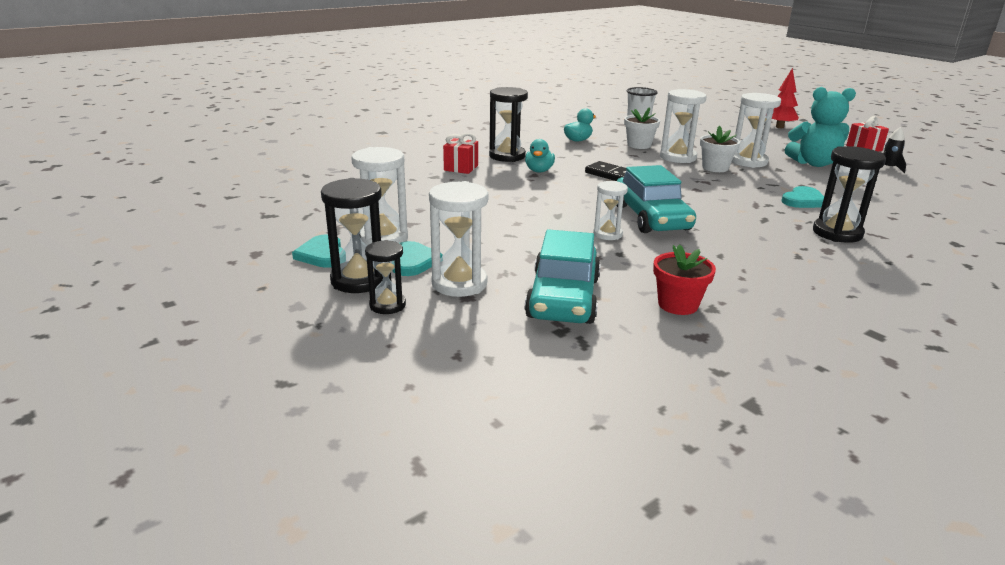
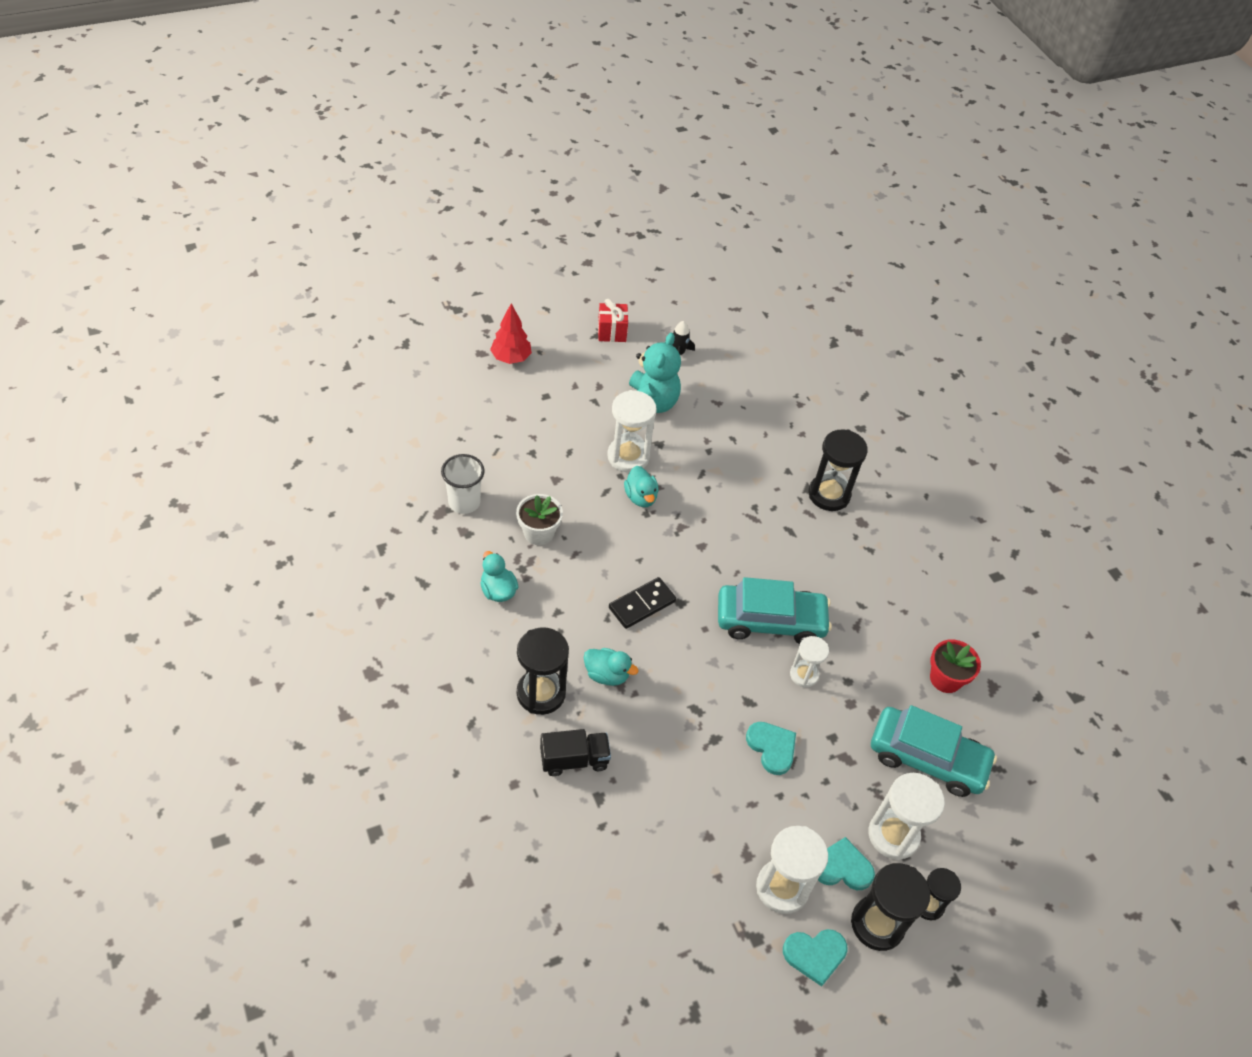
camera: 80 degrees left, 25 degrees up
(461, 168) = (574, 759): red gift -> black truck
(678, 157) = (596, 514): white hourglass -> none
(715, 168) = (640, 497): white flower pot -> turquoise duck
(803, 200) = (750, 474): turquoise heart -> turquoise heart (772, 747)

